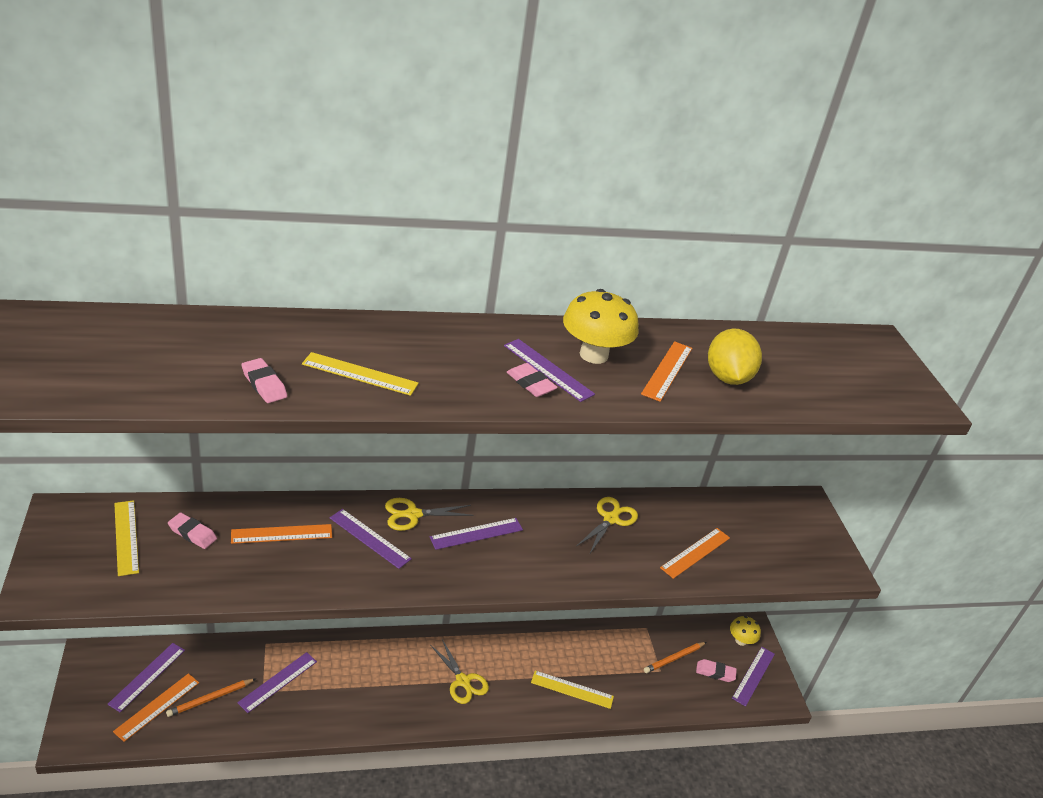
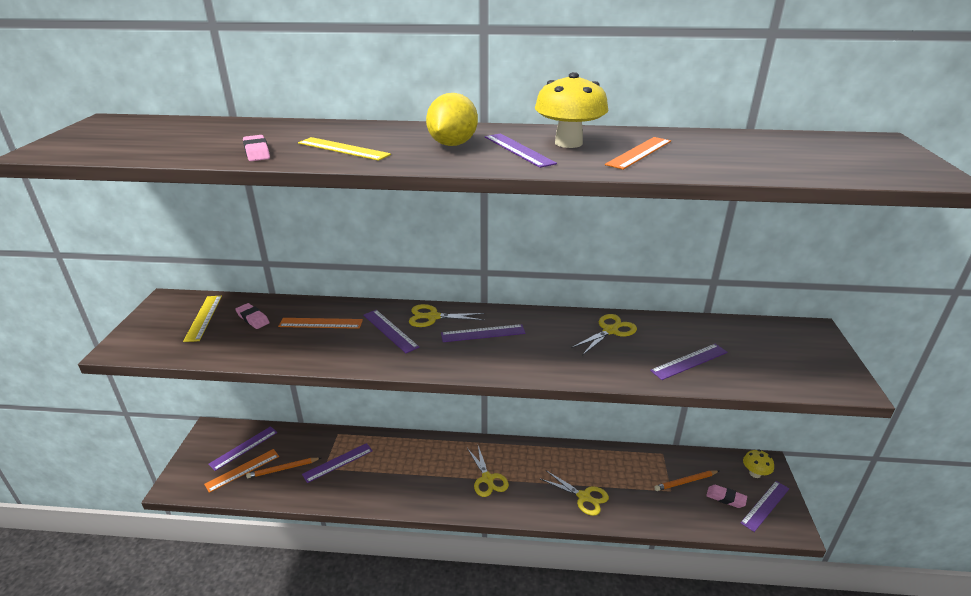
camera: 20 degrees right, 5 degrees down
(530, 384) = (496, 157): pink eraser -> none
(572, 689) = (583, 497): yellow ruler -> yellow scissors
(695, 552) = (689, 361): orange ruler -> purple ruler
(727, 377) = (702, 157): yellow lemon -> yellow lemon (452, 144)

